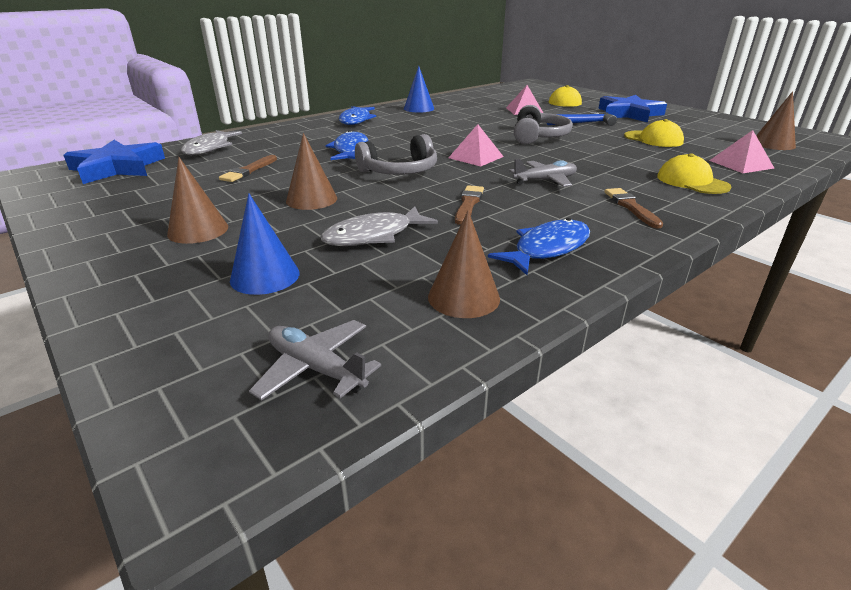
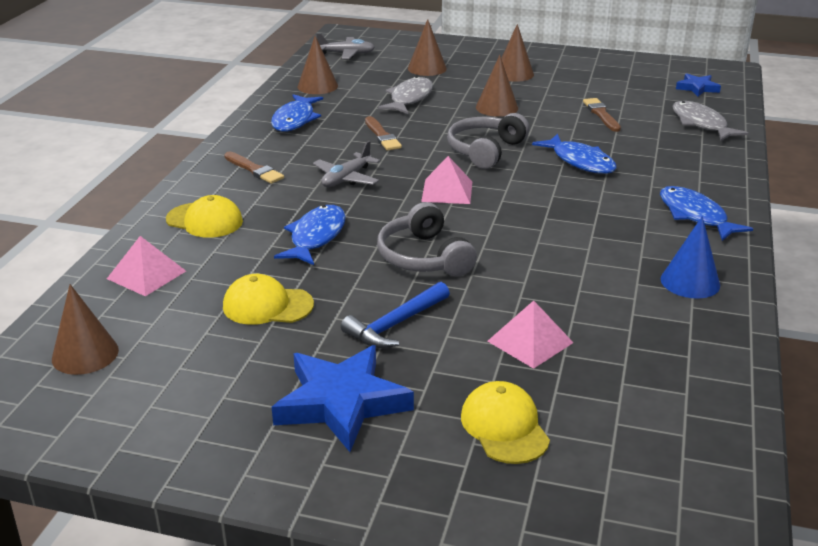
camera: 145 degrees right, 0 degrees up
(117, 168) = (697, 88): blue star -> blue star, size x0.52
(265, 276) = (427, 68): blue cone -> brown cone
(602, 156) = (316, 237): none -> blue fish

